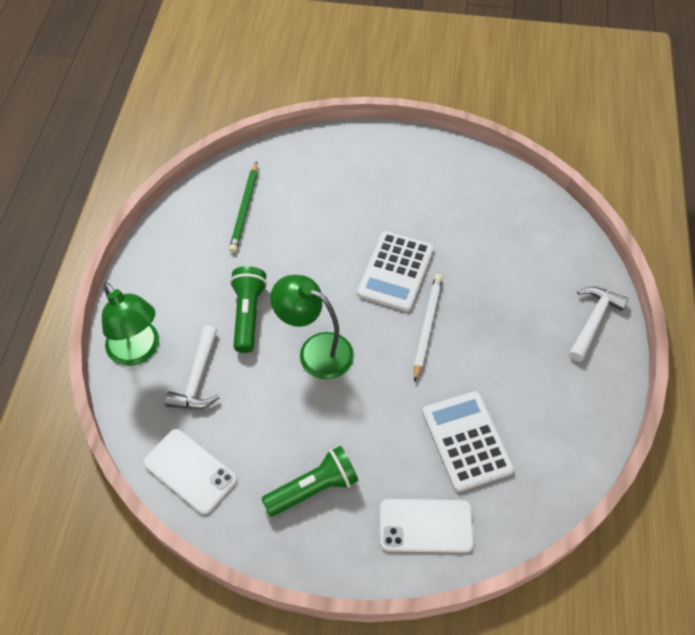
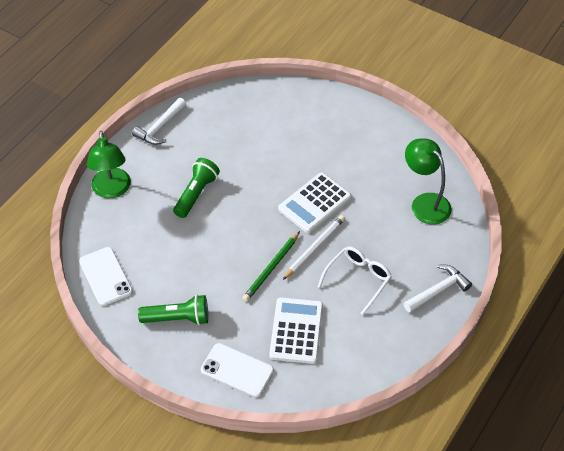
camera: 25 degrees right, 5 degrees down
(197, 378) = (141, 221): white hammer -> white hammer (160, 127)
(245, 209) = (233, 122): green pencil -> green pencil (271, 268)
(315, 350) = (228, 234): green lamp -> green lamp (425, 203)
(499, 345) = (358, 279): none -> white glasses

